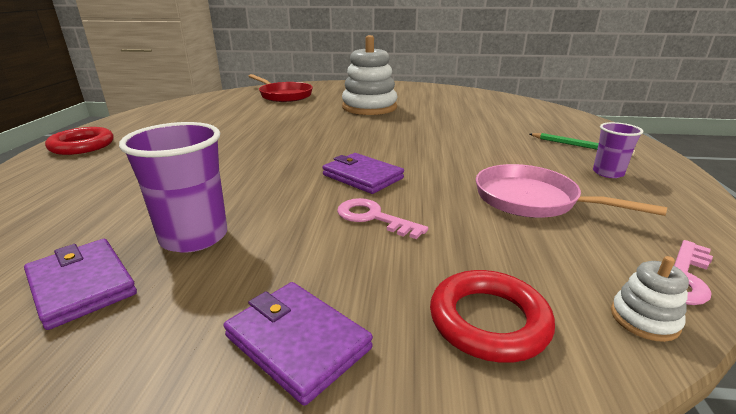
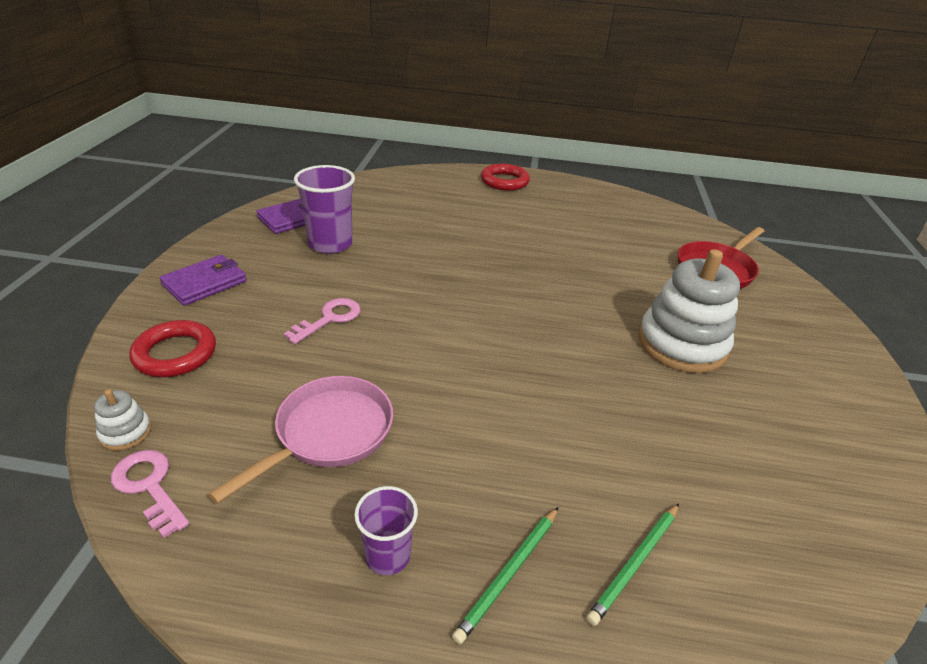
camera: 90 degrees right, 10 degrees up
(362, 176) = (416, 319): purple wallet -> none
(543, 125) = (635, 563): none -> green pencil

